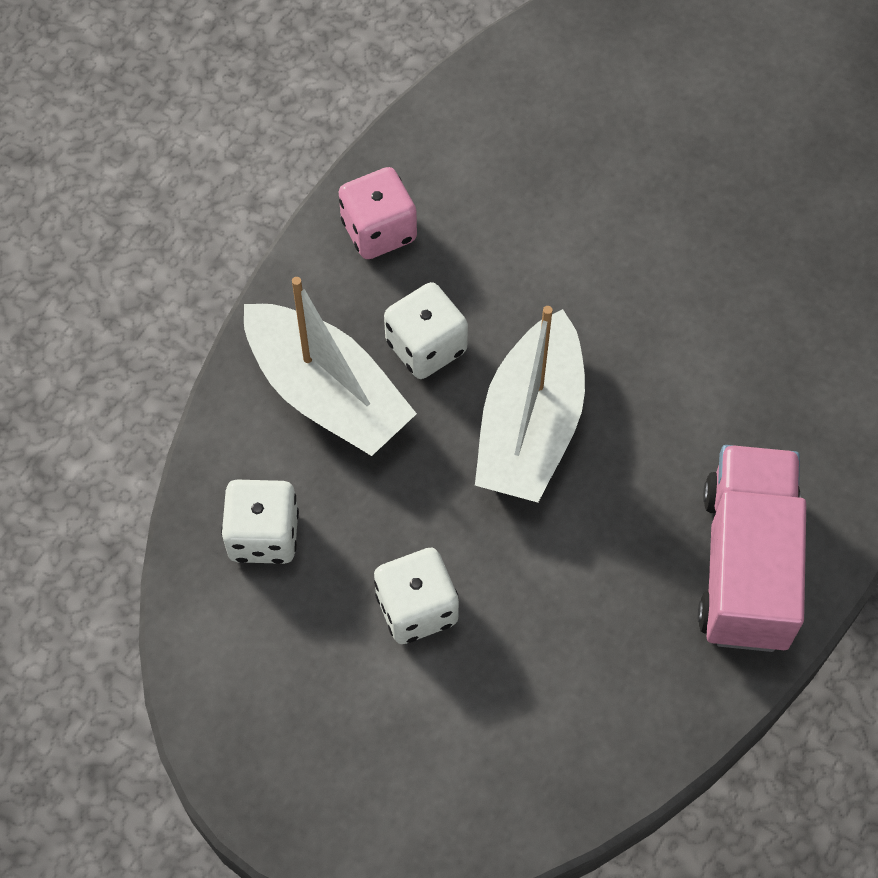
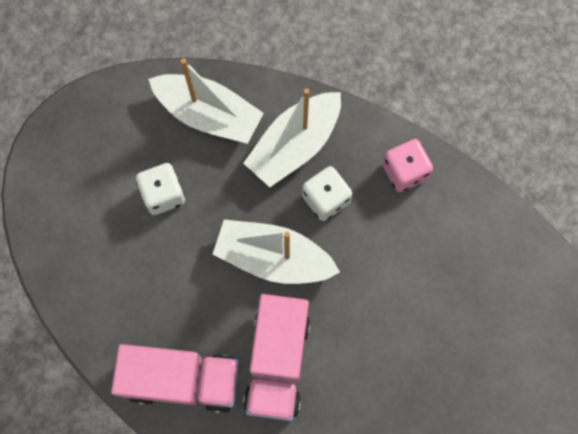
camera: 90 degrees right, 10 degrees up
(263, 535) = (208, 115): white dice -> white boat
(705, 419) = (277, 362): none -> pink truck

